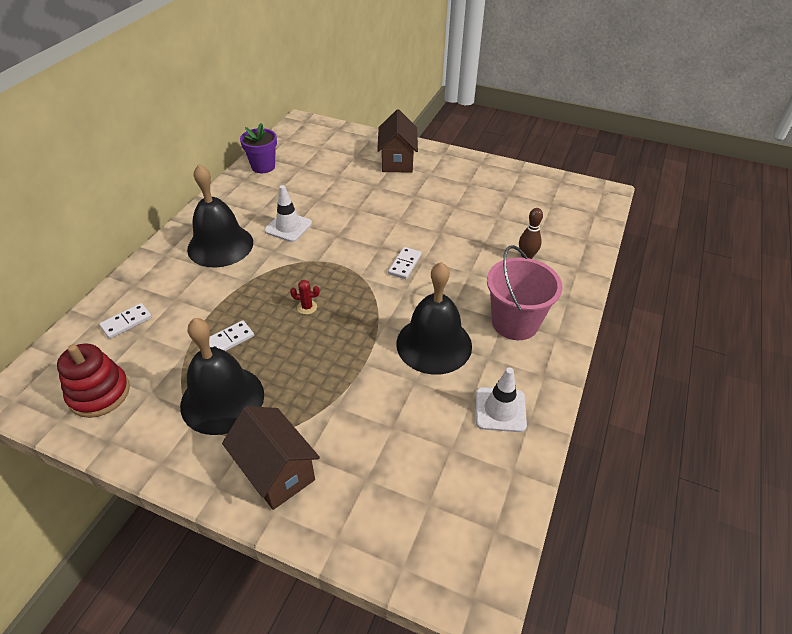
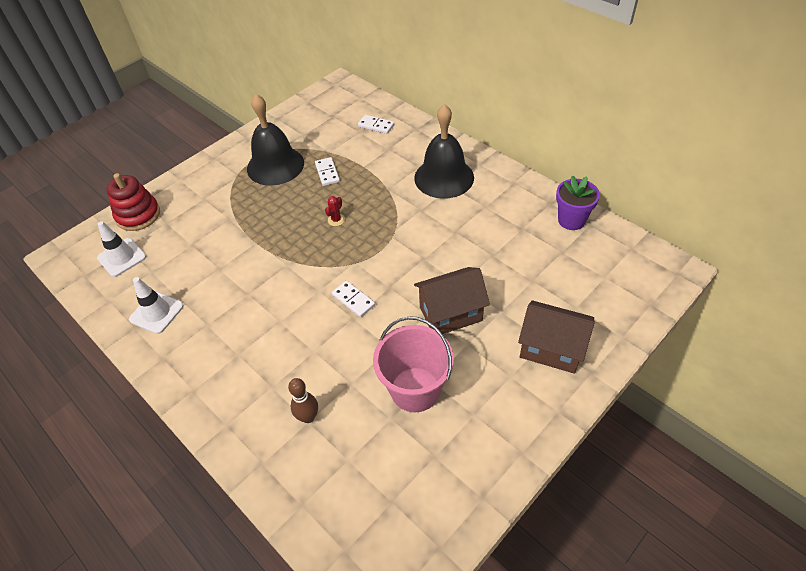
camera: 115 degrees right, 5 degrees up
(99, 393) = (317, 115): red stacking toy -> red stacking toy (138, 215)
(126, 322) = (376, 125): white domino -> white domino turned 45 degrees counterclockwise
(276, 471) = (204, 183): brown house -> brown house (450, 313)
(288, 227) = (452, 224): white traffic cone -> white traffic cone (122, 257)
(434, 344) = (245, 291): black bell -> none
(515, 322) = (229, 362): pink bucket -> pink bucket (415, 389)

